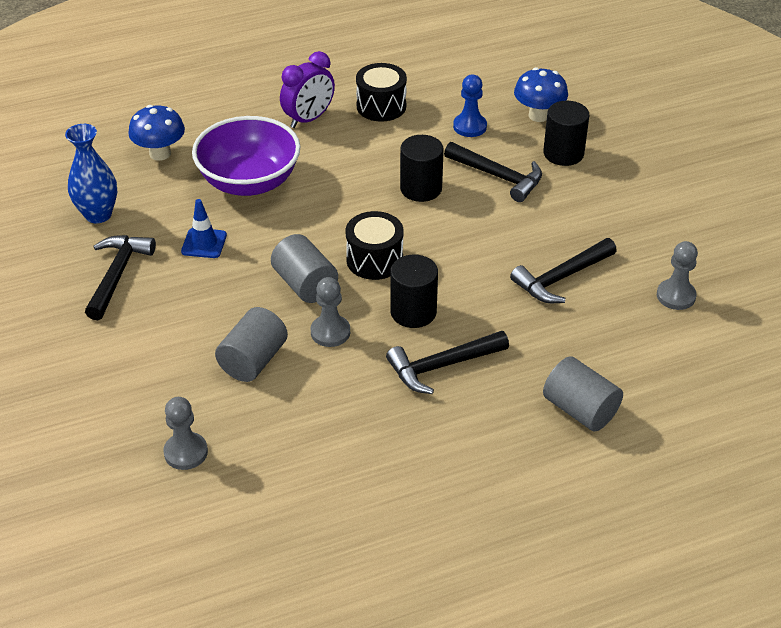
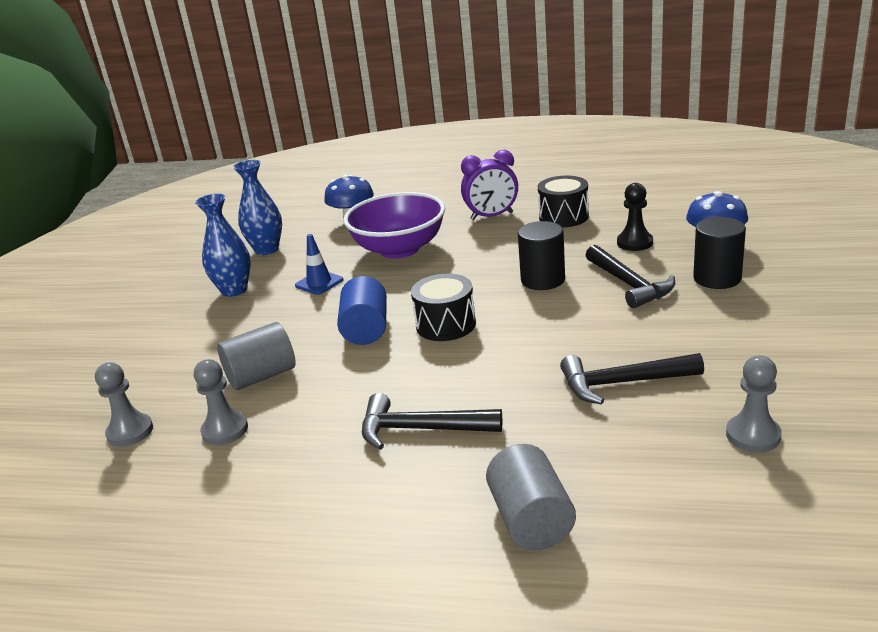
camera: 35 degrees right, 15 degrees down
(117, 275) = (234, 290): black hammer -> blue vase
(305, 284) = (366, 329): grey cylinder -> blue cylinder
(330, 332) = (348, 371): grey pawn -> grey pawn (225, 430)
(413, 312) = (439, 375): black cylinder -> none
(470, 126) = (634, 243): blue pawn -> black pawn

